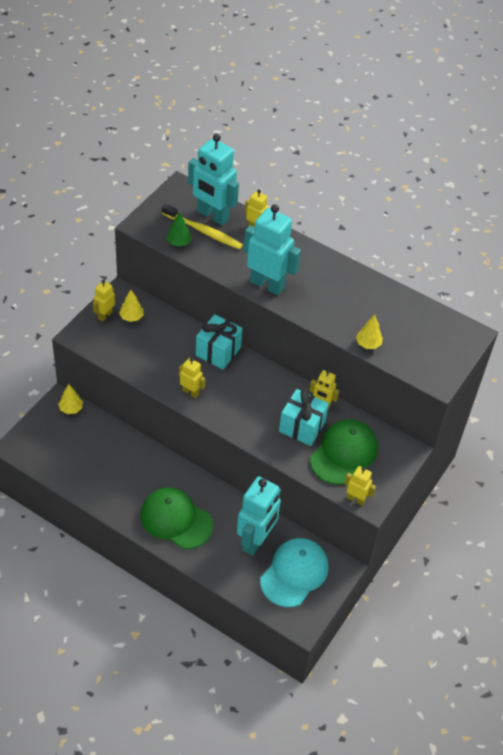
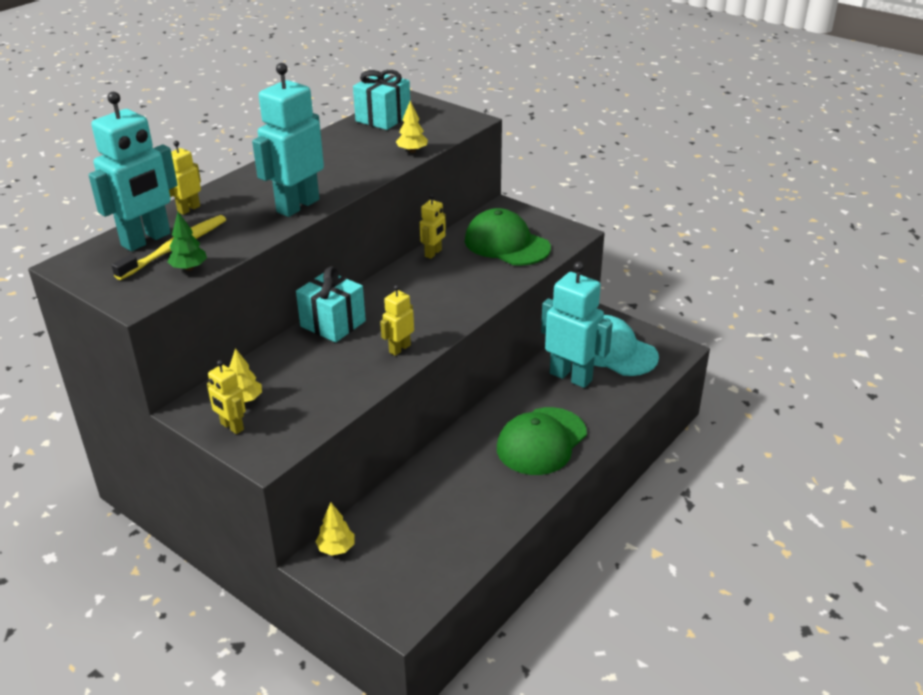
camera: 80 degrees left, 15 degrees down
(302, 427) = (466, 268): turquoise gift -> turquoise gift (383, 118)
(356, 499) = (569, 241): yellow robot -> none

